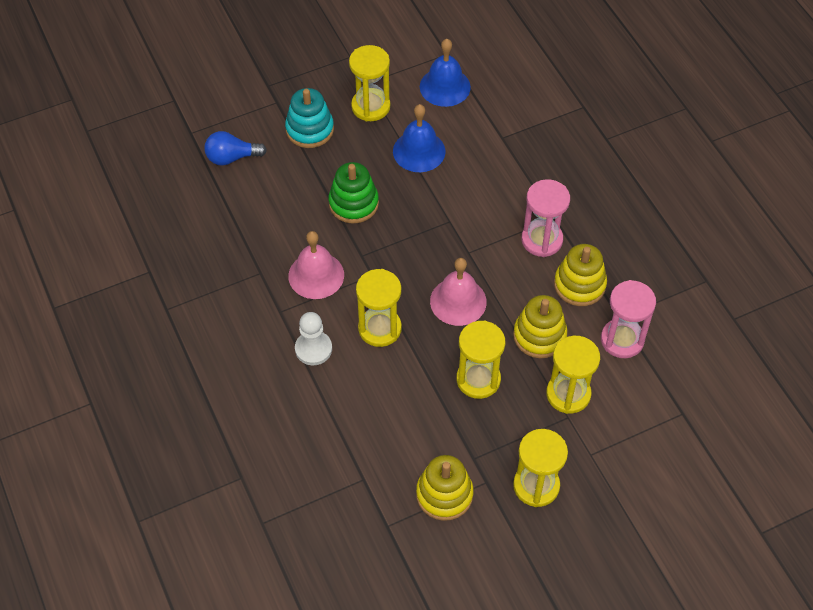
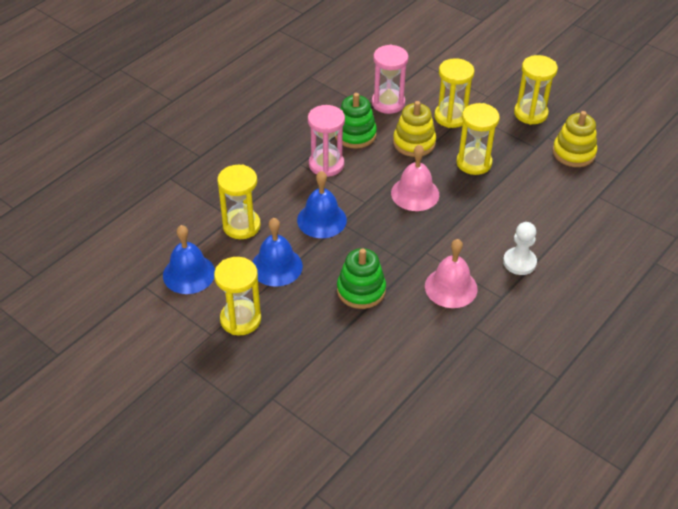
camera: 115 degrees left, 10 degrees down
(232, 157) = (363, 405): blue light bulb -> none
(310, 129) = (293, 355): turquoise stacking toy -> none
(379, 328) = (472, 230): yellow hourglass -> yellow hourglass (241, 226)
(461, 206) = (321, 220): none -> blue bell
(579, 285) = (355, 134): yellow stacking toy -> green stacking toy

